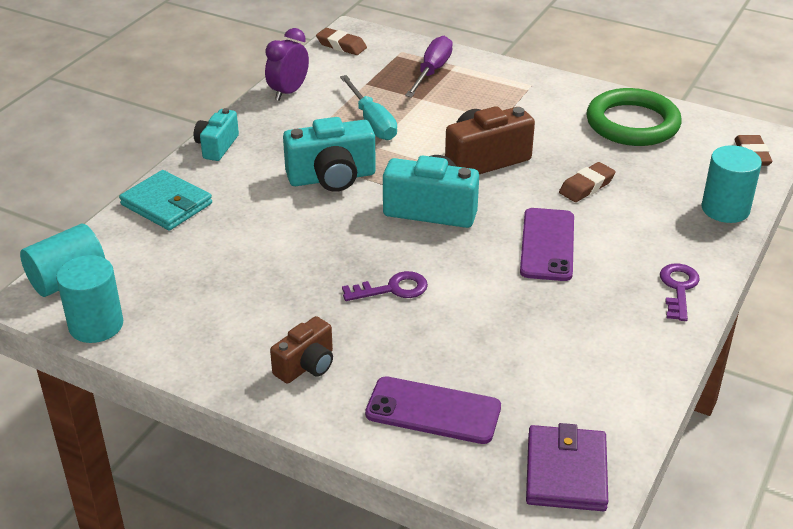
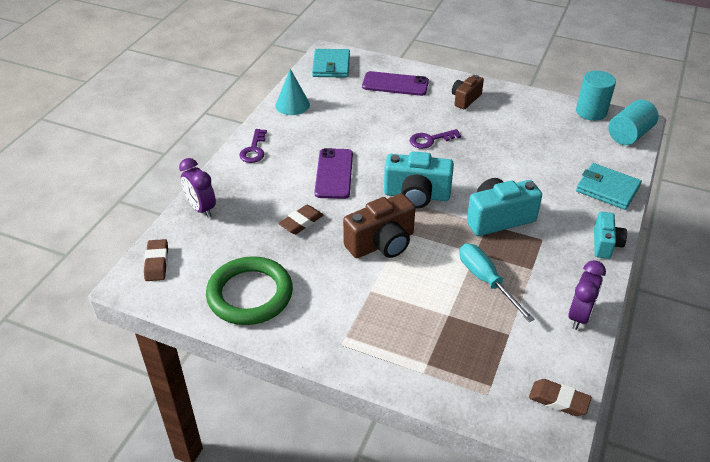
camera: 175 degrees right, 5 degrees up
(432, 71) = (446, 359): purple screwdriver -> none
(566, 472) = (331, 66): purple wallet -> turquoise wallet
(632, 372) = (292, 105): none -> turquoise cone
(725, 209) = (201, 208): turquoise cylinder -> purple clock

